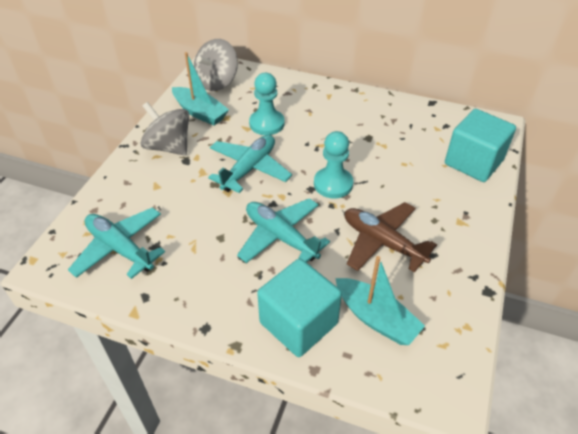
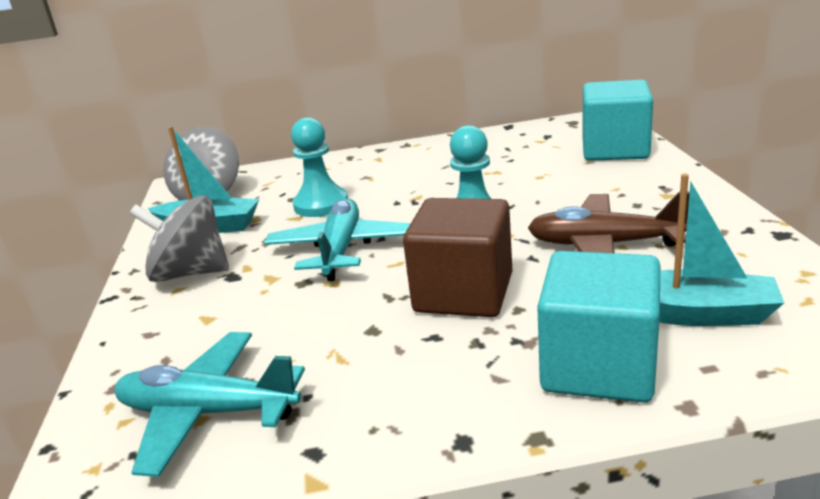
camera: 25 degrees left, 20 degrees down
(281, 237) = (463, 293): turquoise plane -> brown cube

